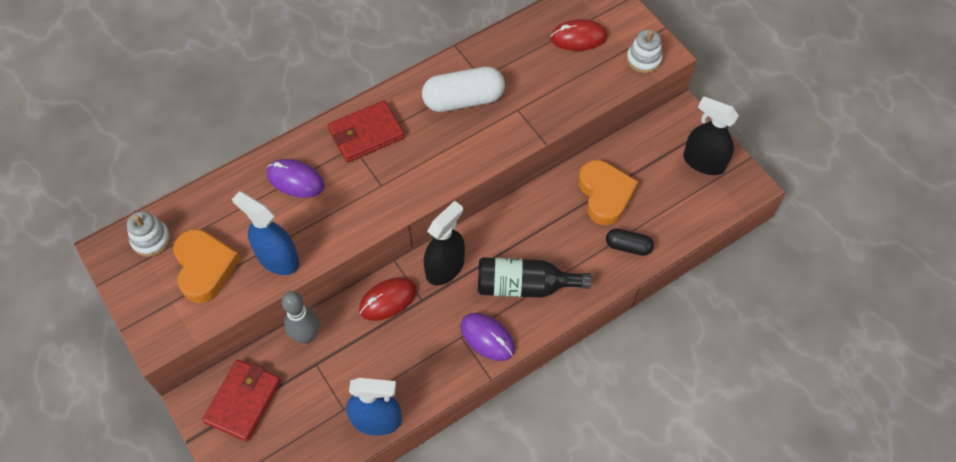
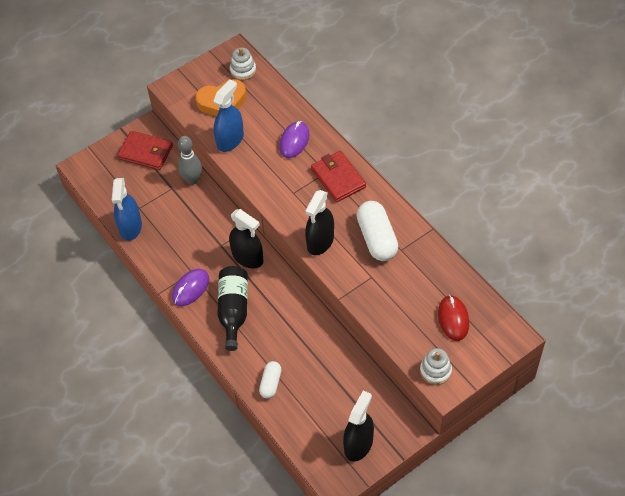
camera: 90 degrees right, 5 degrees down
(388, 300) = (220, 224): red mouse -> none
(462, 158) = (320, 241): none -> black spray bottle
(605, 195) = (319, 365): orange heart -> none
(628, 246) = (270, 383): black capsule -> white capsule

